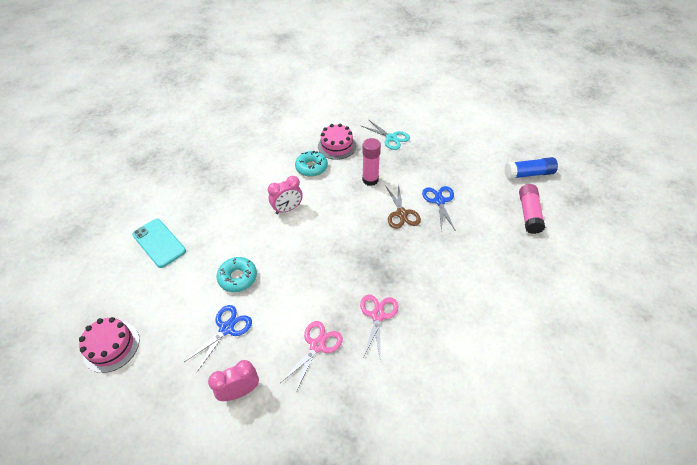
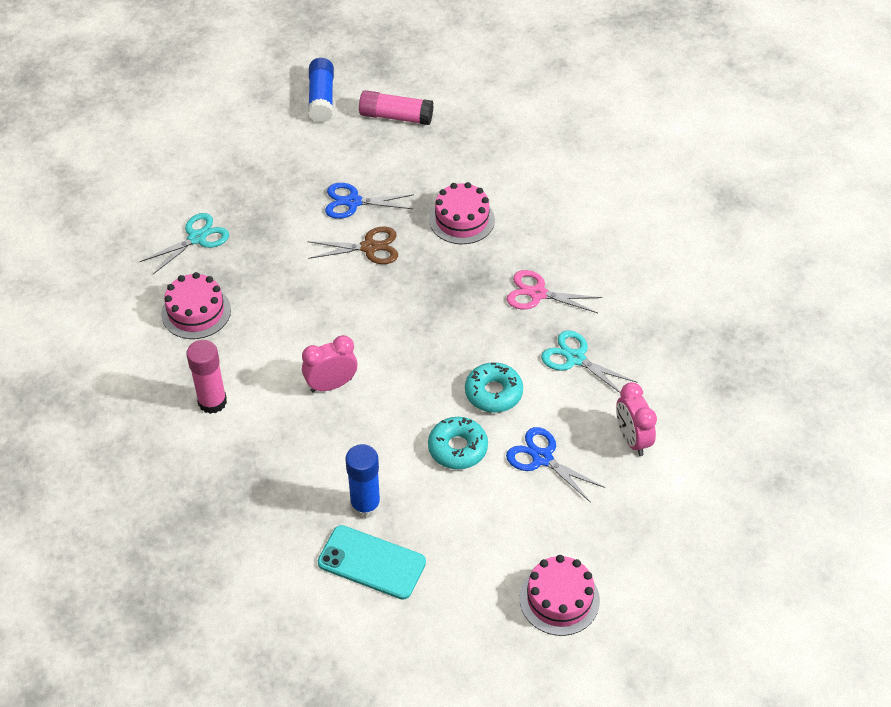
camera: 85 degrees left, 0 degrees up
(159, 243) = (372, 562): turquoise phone -> turquoise phone turned 60 degrees clockwise
(199, 235) = (365, 505): none -> blue glue stick
(287, 209) = (331, 385): pink clock -> pink clock turned 90 degrees counterclockwise
(311, 167) = (241, 350): turquoise donut -> turquoise donut (493, 393)
(317, 345) = (575, 358): pink scissors -> turquoise scissors
(370, 180) = (290, 275): pink glue stick -> pink glue stick (212, 402)
(440, 261) = (462, 220): none -> pink cake

